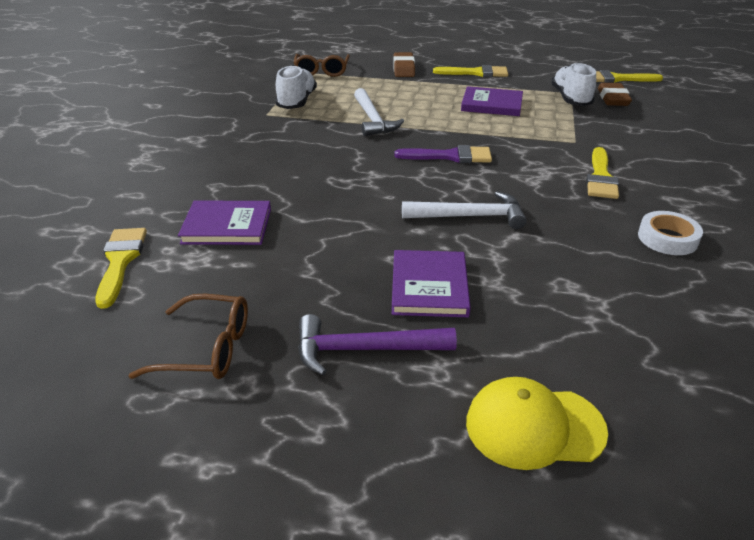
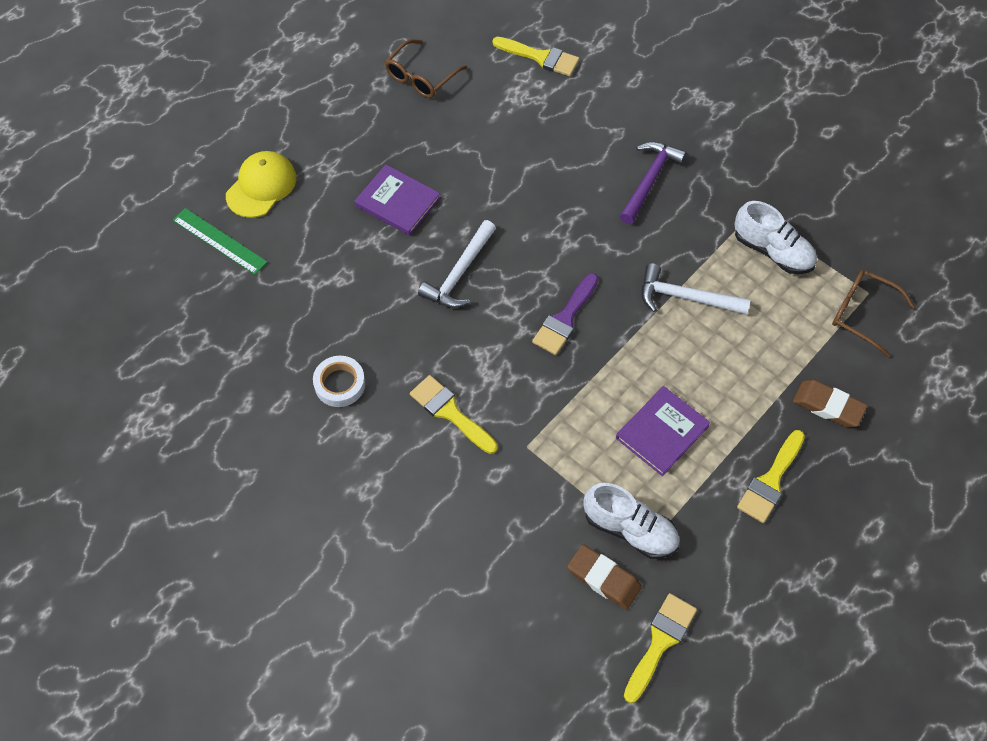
camera: 120 degrees right, 25 degrees up
(227, 226) = (548, 122): purple book -> none
(364, 349) = (367, 144): purple hammer -> purple hammer (649, 180)
(661, 422) = (219, 241): none -> green ruler

